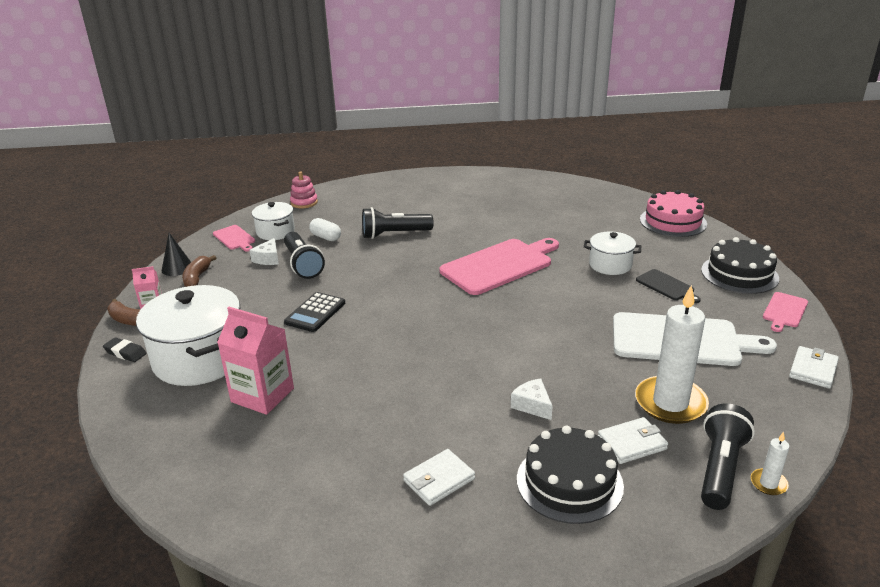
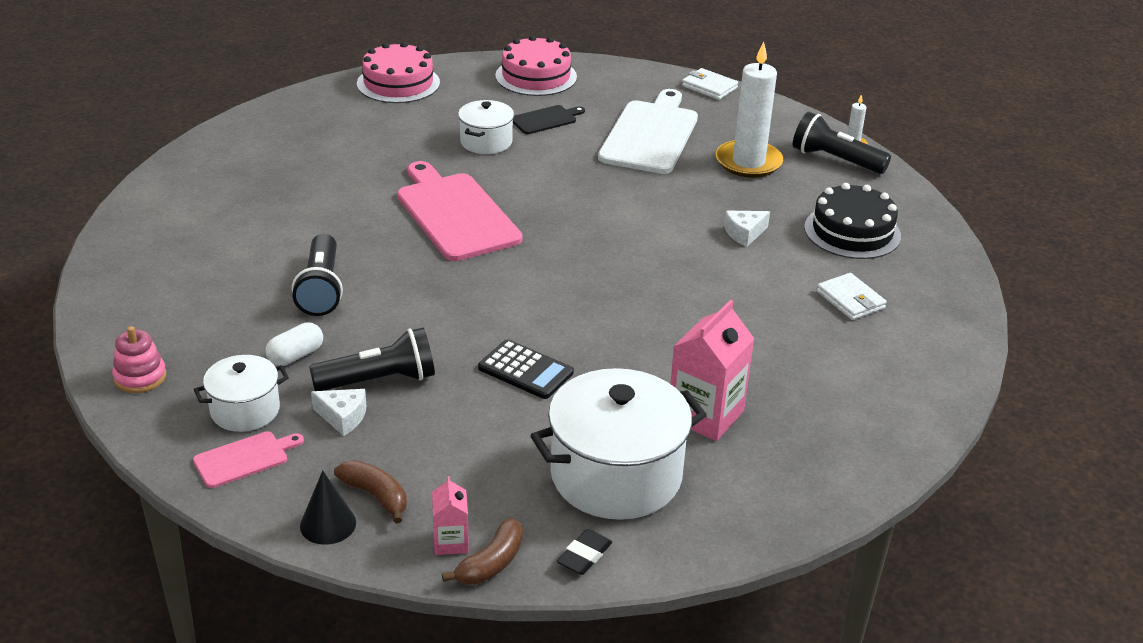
camera: 85 degrees left, 5 degrees up
(197, 278) = (375, 496): brown banana -> brown banana turned 150 degrees counterclockwise
(632, 443) = (803, 192): white wallet -> none
(739, 274) = (536, 76): black cake -> pink cake
(784, 311) = (613, 73): pink cutting board -> none

